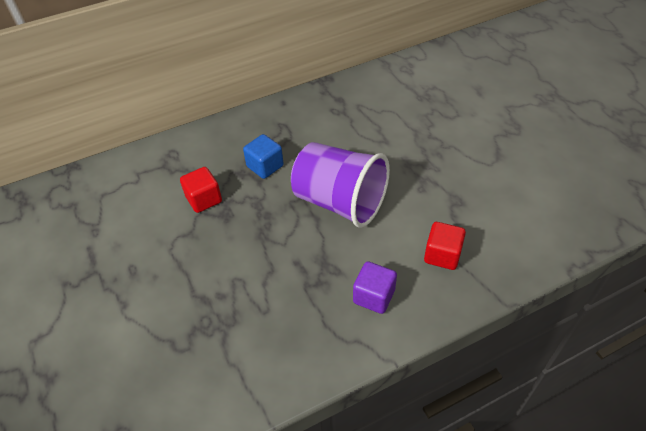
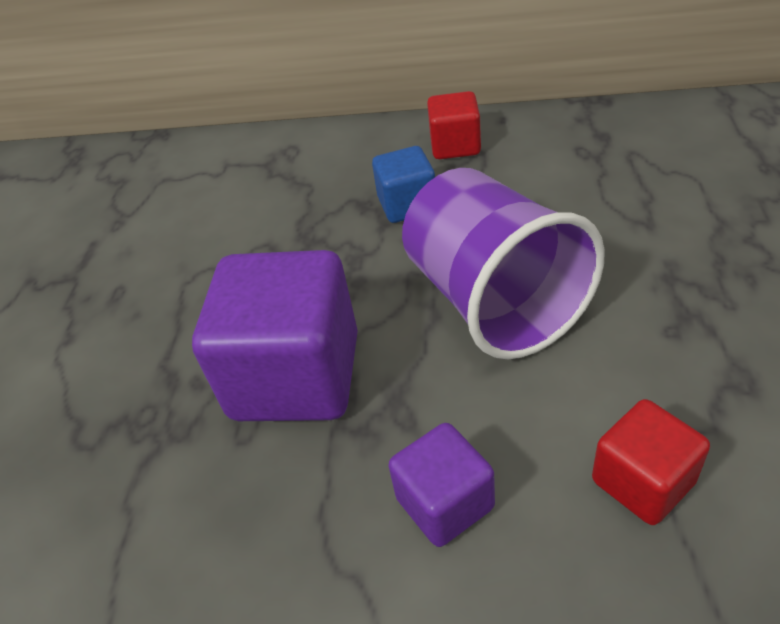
camera: 35 degrees right, 5 degrees down
(204, 199) = (283, 226): red cube -> red cube (455, 146)
(270, 272) = (295, 376): none -> purple cube

